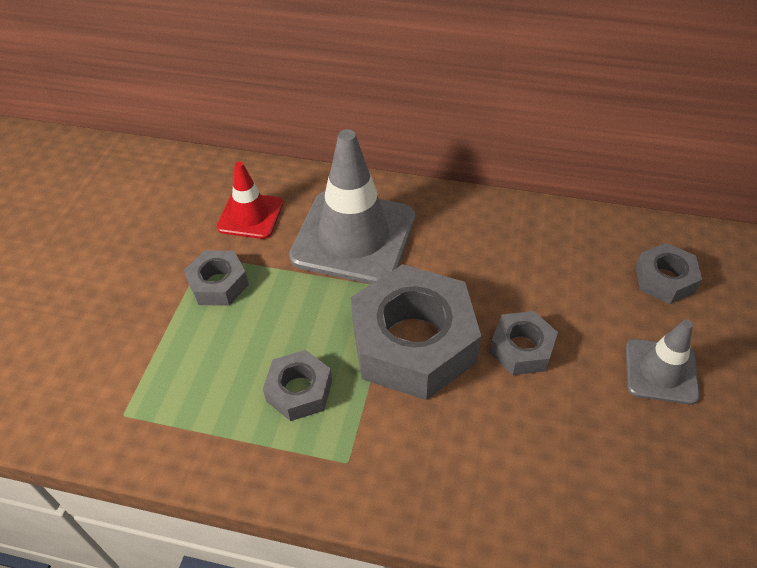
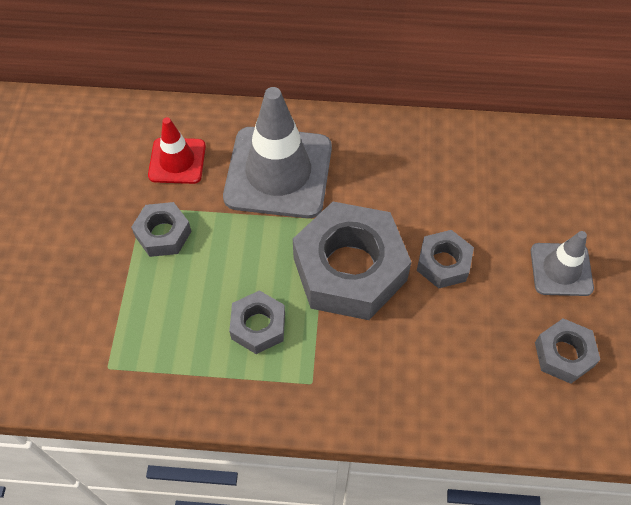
camera: 10 degrees left, 10 degrees up
(664, 279) = (558, 183): grey nut -> grey nut (564, 354)

